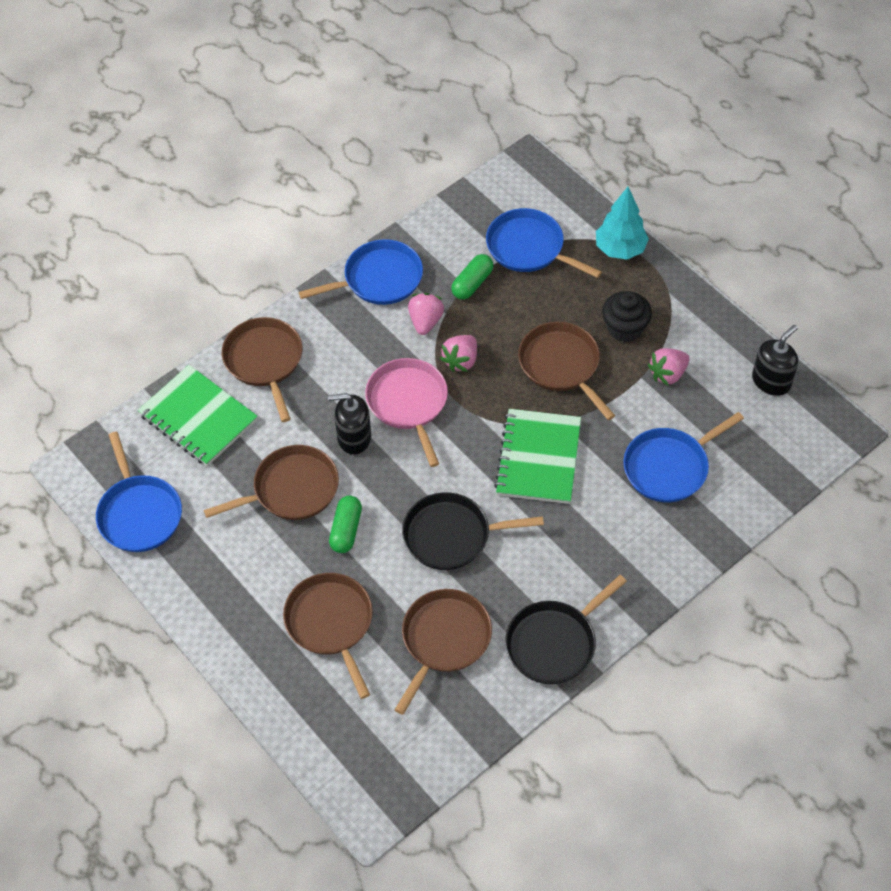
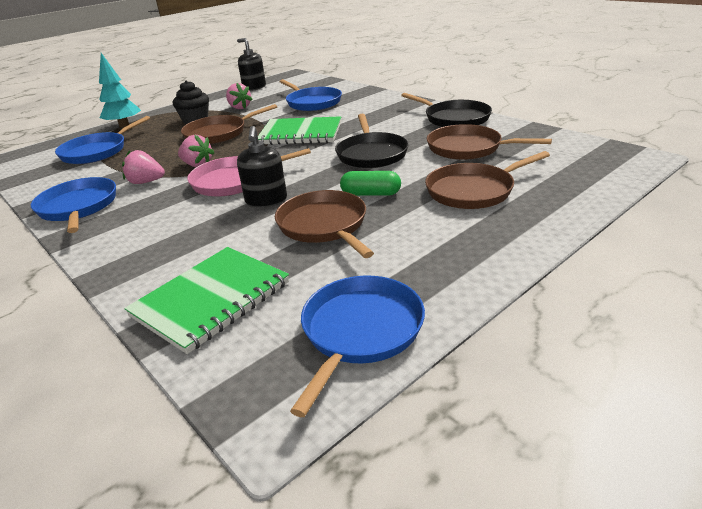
camera: 90 degrees left, 25 degrees down
(139, 513) = (360, 331): blue pan -> blue pan turned 45 degrees counterclockwise
(264, 361) = (145, 261): brown pan -> none
(472, 283) = (117, 168): green capsule -> none

